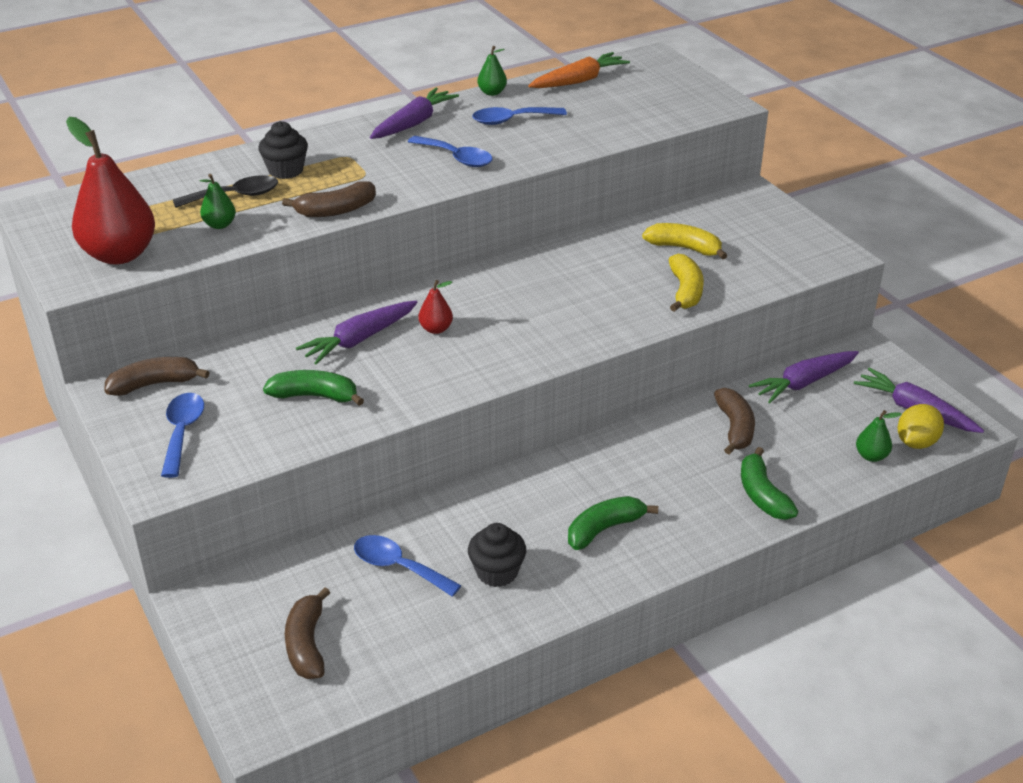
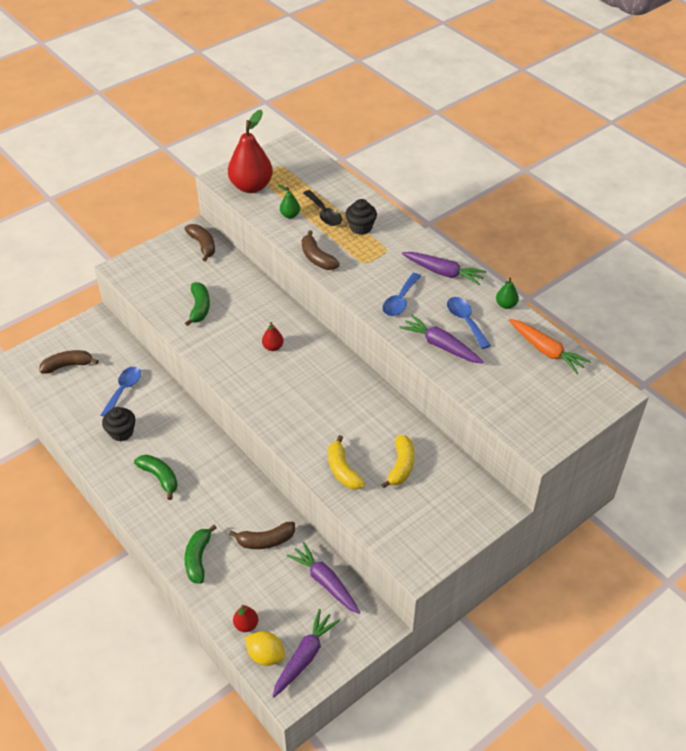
camera: 80 degrees right, 10 degrees up
(182, 432) = (163, 265): blue spoon -> none
(359, 340) = (256, 315): purple carrot -> purple carrot (441, 345)
(685, 291) = (343, 470): yellow banana -> yellow banana turned 75 degrees clockwise
(762, 495) = (198, 558): green banana -> green banana turned 60 degrees counterclockwise
(871, 456) = (246, 625): green pear -> red pear

